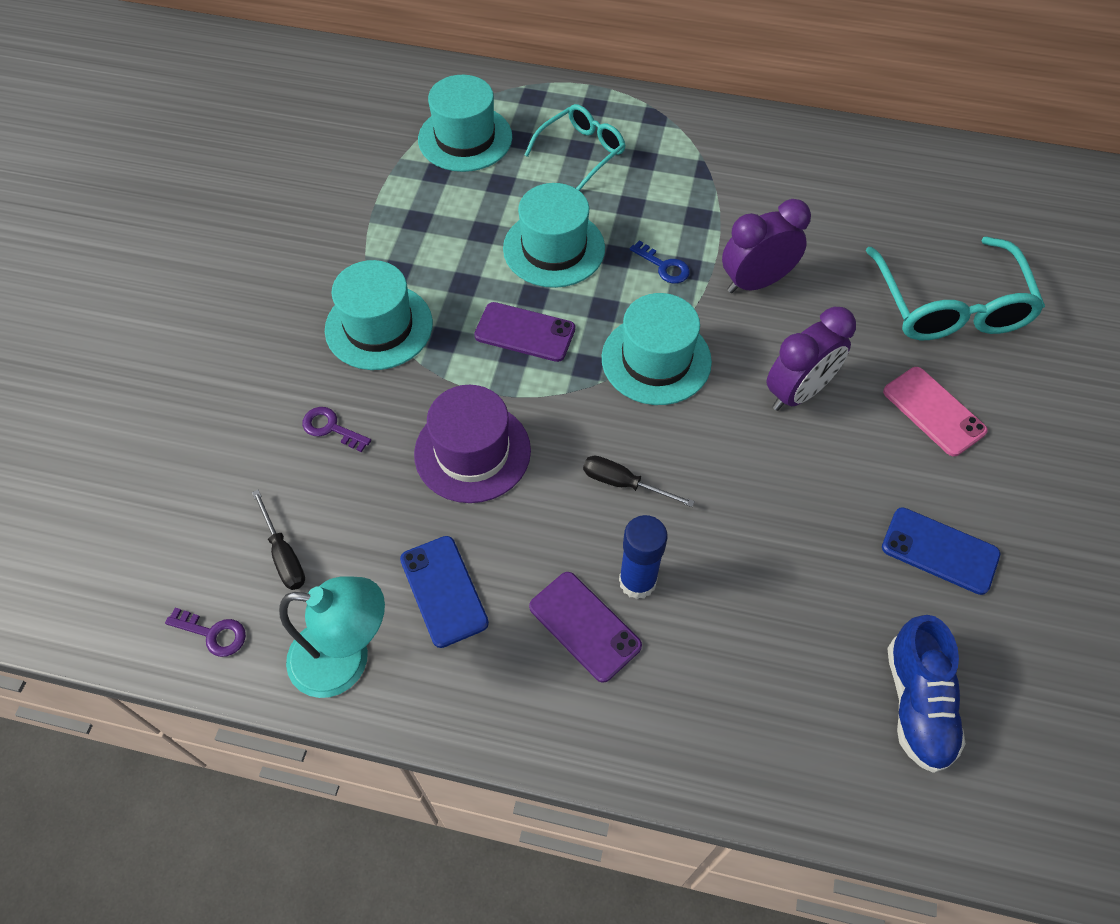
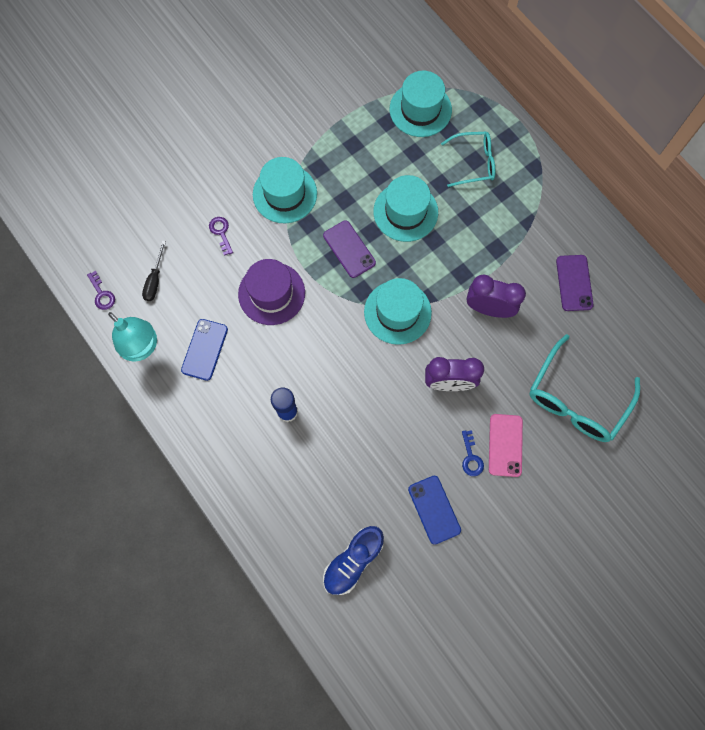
camera: 40 degrees right, 15 degrees up
(584, 626) = (248, 412): purple phone -> purple phone (574, 283)
(624, 483) = (324, 362): black screwdriver -> none
(664, 266) = (451, 264): blue key -> blue key (471, 457)

